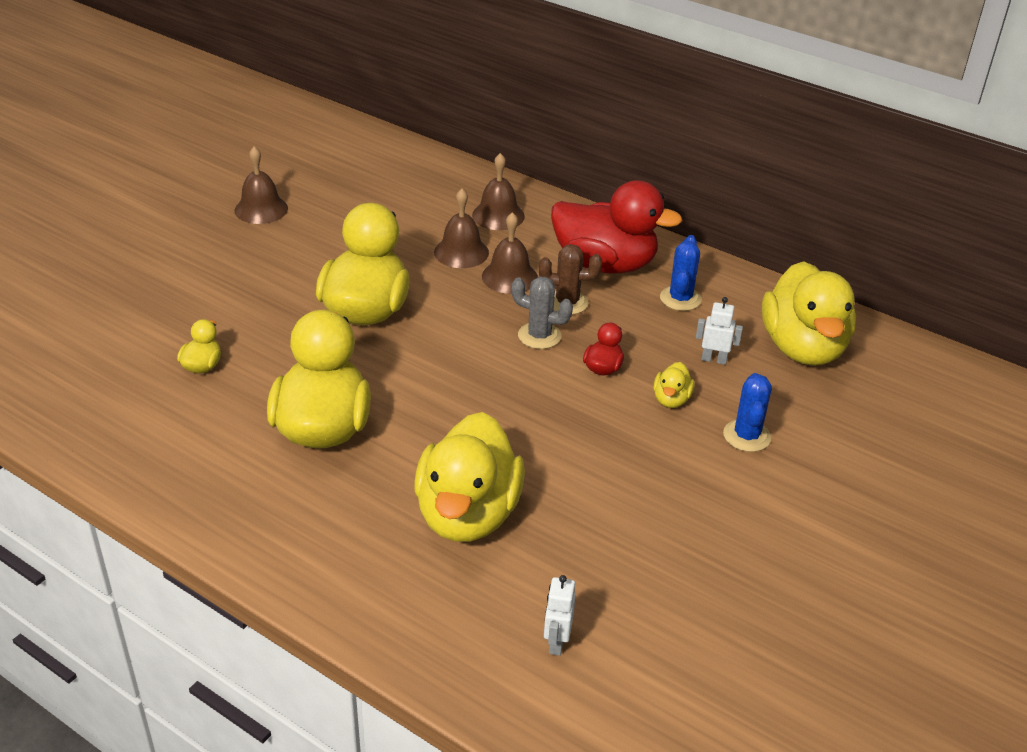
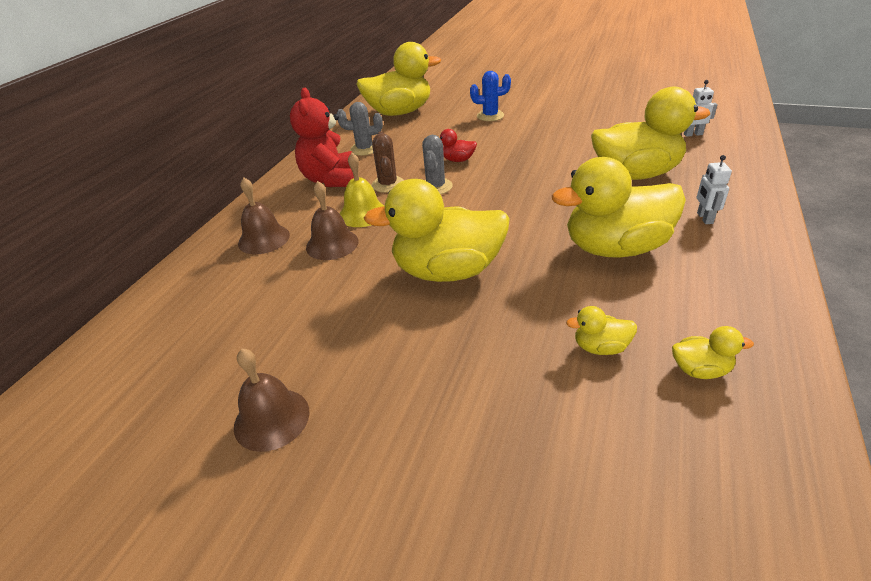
camera: 100 degrees left, 0 degrees up
(509, 277) = (362, 213): brown bell -> yellow bell
(605, 264) = (330, 179): red duck -> red teddy bear
(671, 399) = (474, 137): yellow duck -> yellow duck (700, 370)
(680, 299) = (364, 149): blue cactus -> grey cactus
(714, 359) = (426, 131): white robot -> white robot (704, 218)

